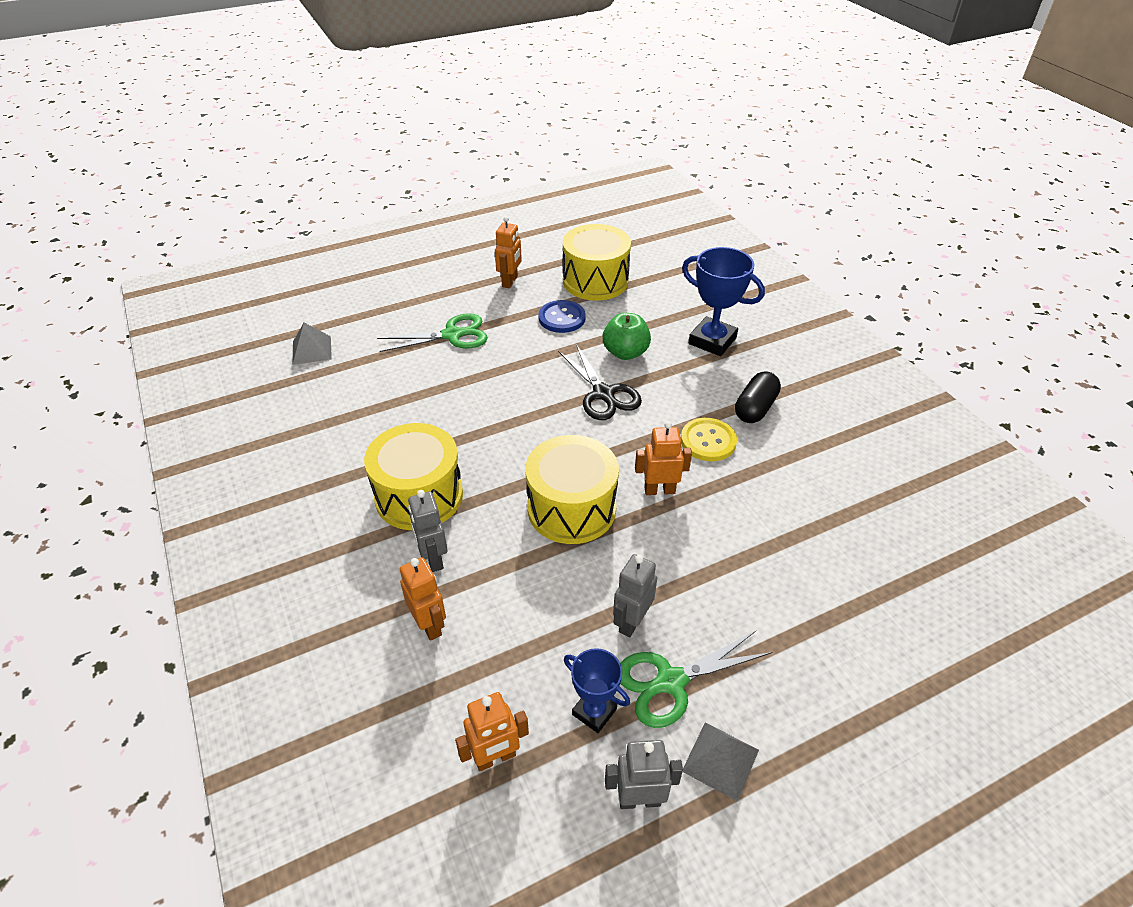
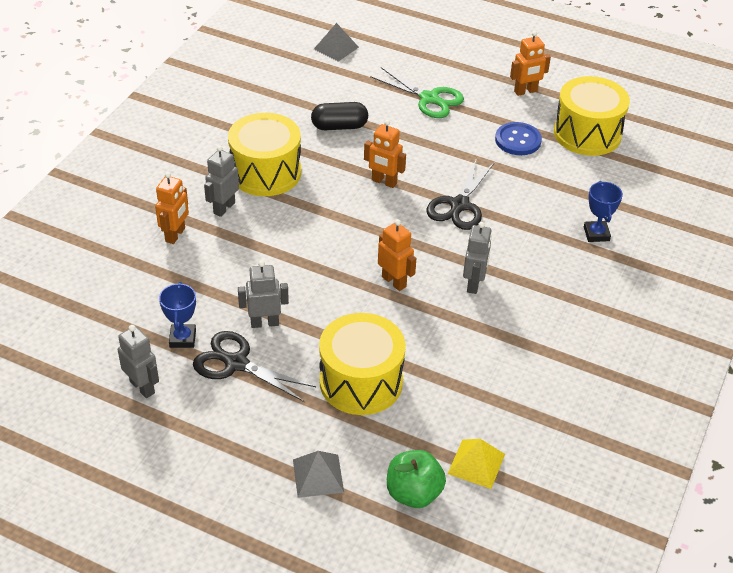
camera: 50 degrees right, 0 degrees up
(495, 758) = (115, 312): orange robot -> orange robot (384, 182)
(571, 508) = (330, 247): yellow drum -> yellow drum (361, 381)
(625, 352) = (520, 193): green apple -> green apple (413, 493)
(671, 682) = (236, 363): green scissors -> black scissors
(708, 441) = (474, 284): yellow button -> grey robot
(712, 341) = (596, 234): blue trophy -> blue trophy, size x0.60
(720, 760) = (200, 412): grey pyramid -> grey pyramid (318, 476)
(755, 408) = (542, 294): black capsule -> black capsule (339, 126)
(930, 567) = (476, 463): none -> yellow pyramid

